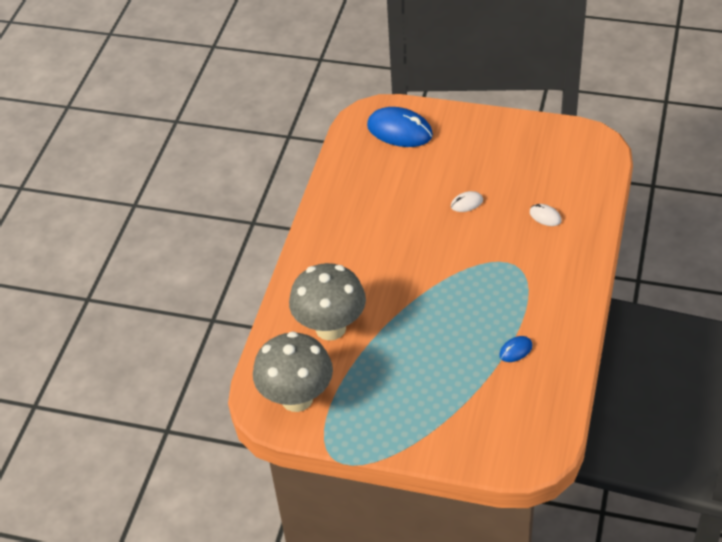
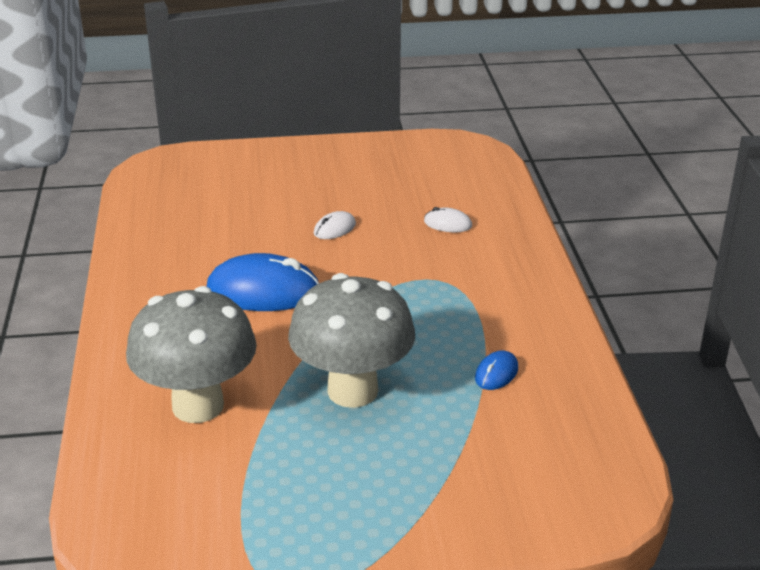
camera: 25 degrees left, 15 degrees down
(297, 398) = (179, 514): grey mushroom -> grey mushroom (352, 391)
(399, 131) = (205, 174): blue mouse -> blue mouse (263, 291)

